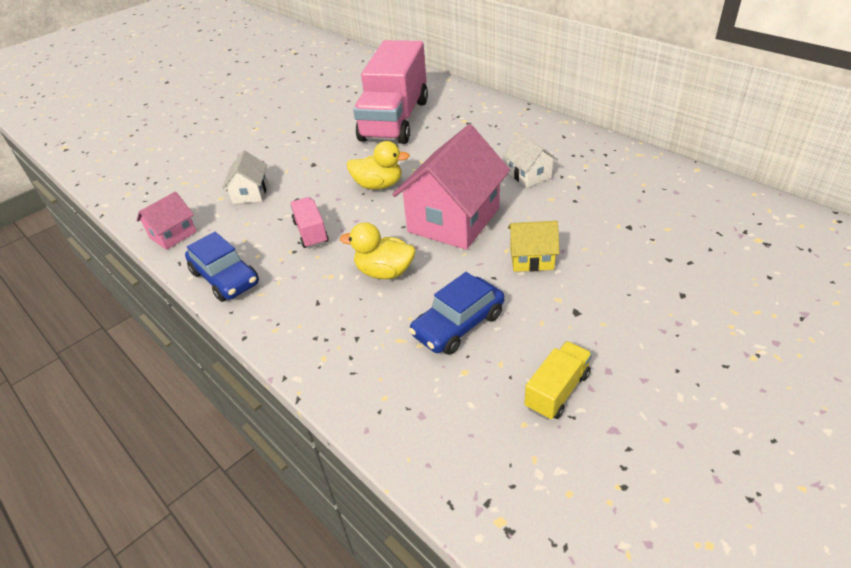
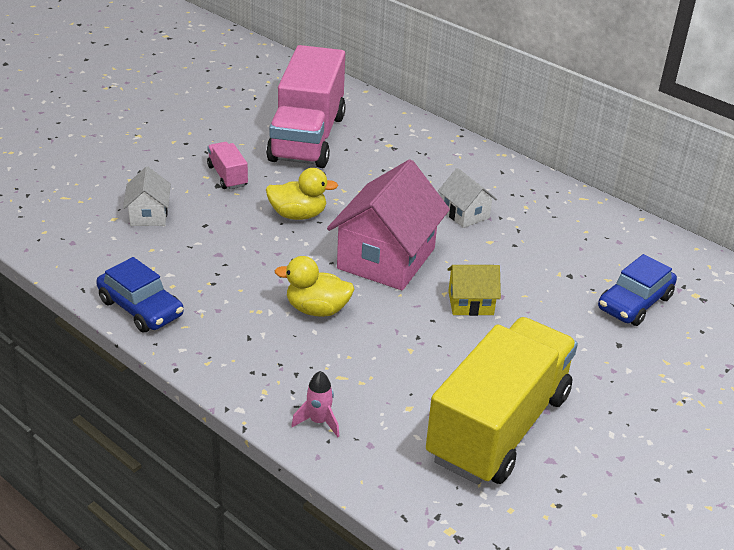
camera: 10 degrees left, 5 degrees down
(173, 234) = (67, 258): pink house -> none
(311, 232) = (229, 264): pink truck -> pink truck (227, 176)
(372, 390) = (318, 422): none -> pink rocket
(458, 324) = (399, 364): blue car -> blue car (634, 303)
(557, 391) = (499, 426): yellow truck -> yellow truck, size x2.37

